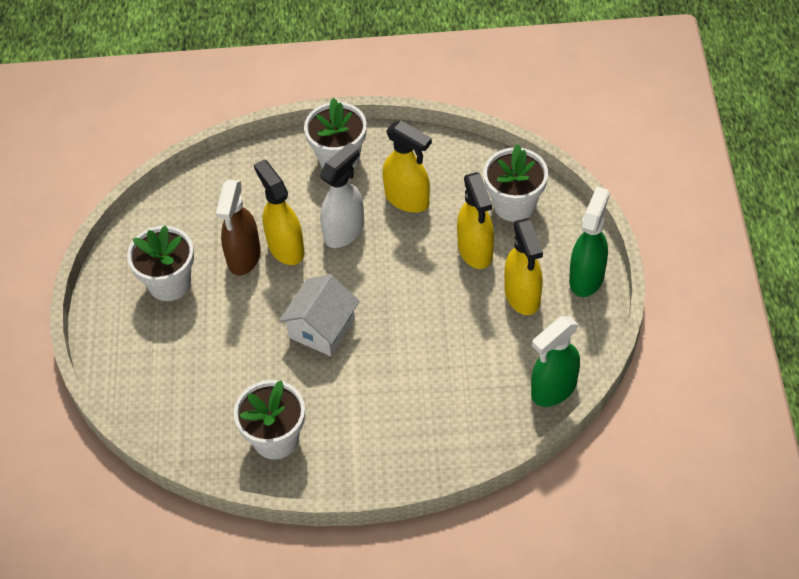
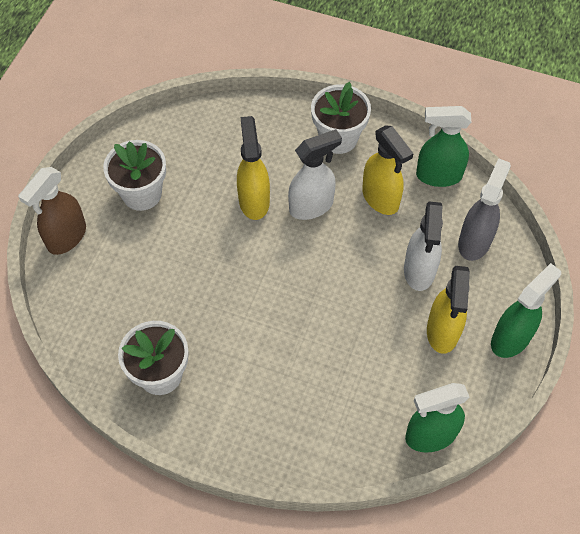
camera: 20 degrees right, 5 degrees up
(244, 257) = (214, 195): brown spray bottle -> brown spray bottle (66, 237)
(322, 328) = (249, 288): white house -> none
(452, 158) = (438, 175): none -> green spray bottle
(475, 251) = (419, 271): yellow spray bottle -> white spray bottle
(514, 205) = (474, 241): white flower pot -> grey spray bottle

